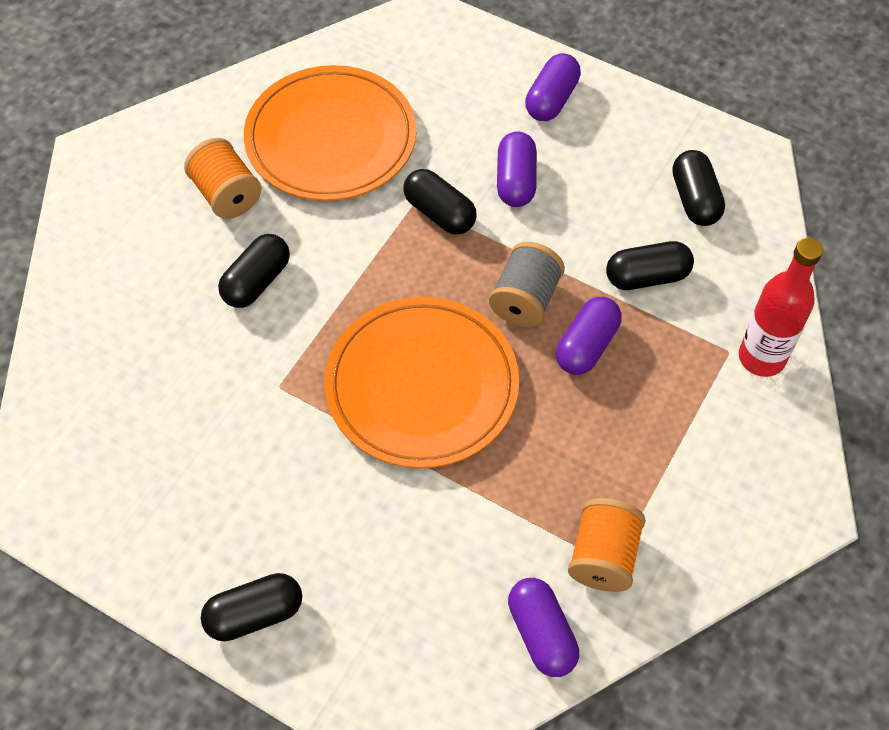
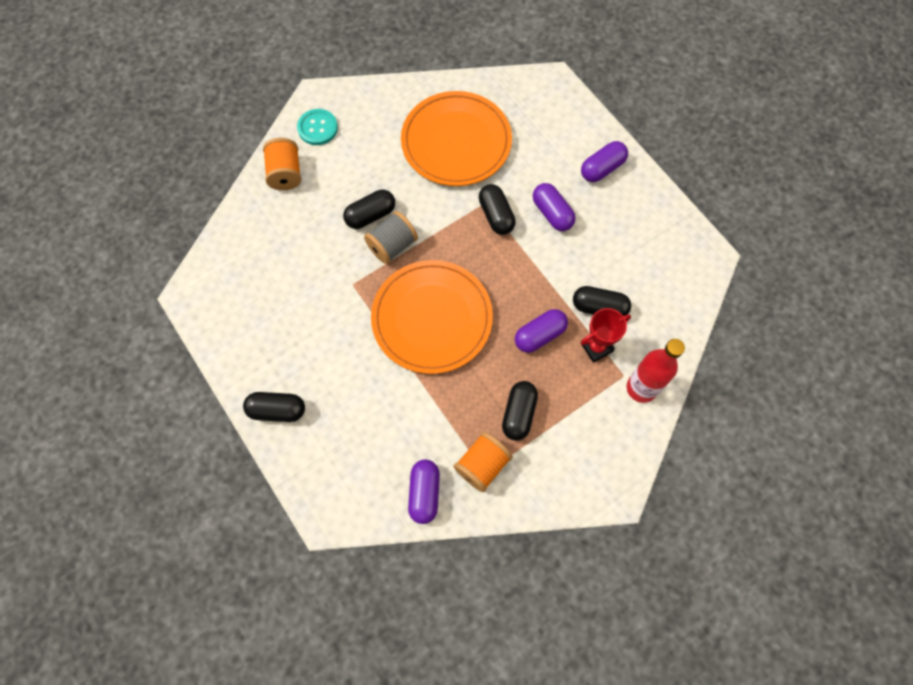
camera: 25 degrees right, 10 degrees up
(114, 193) = (317, 128): none -> turquoise button
(226, 194) = (379, 154): orange spool -> orange spool (285, 173)
(516, 181) = (552, 213): purple capsule -> purple capsule turned 60 degrees counterclockwise
(525, 299) = (518, 291): grey spool -> grey spool (392, 245)
(672, 329) = (596, 347): none -> red trophy
(694, 199) = (656, 270): black capsule -> black capsule (518, 414)

